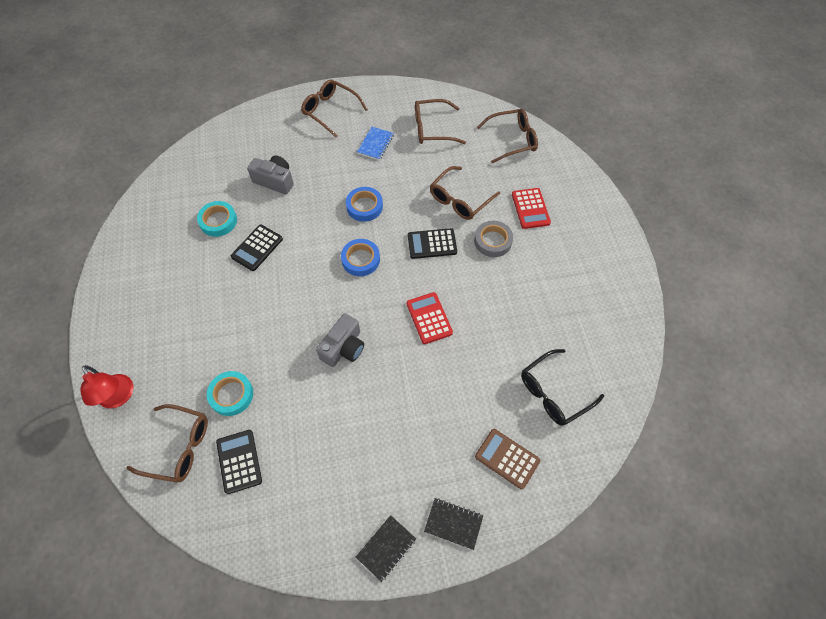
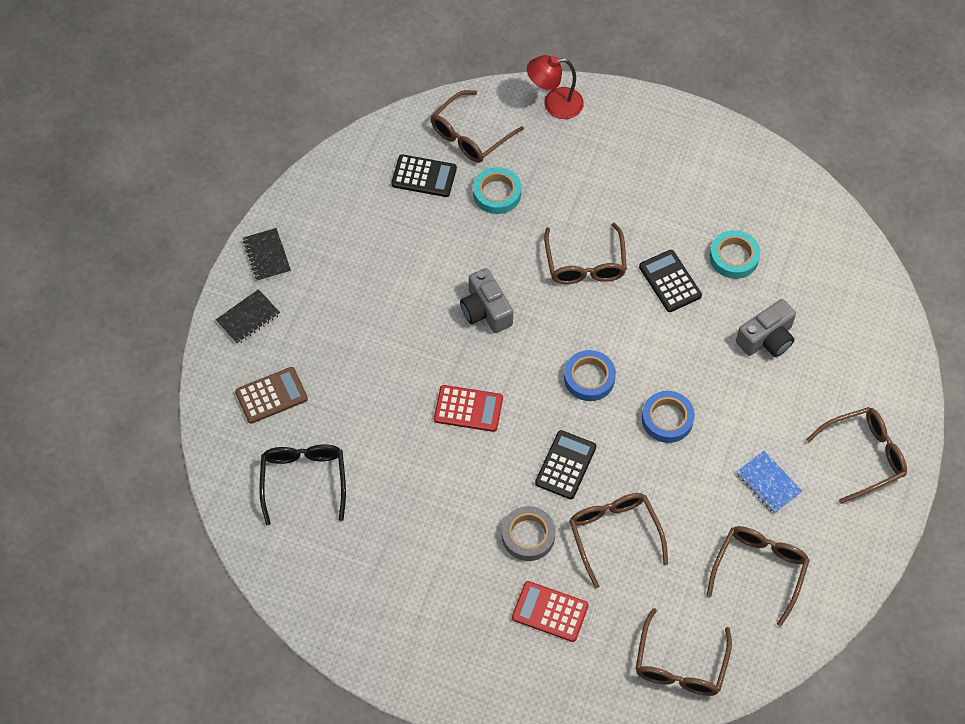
camera: 120 degrees right, 0 degrees up
(268, 304) = (585, 264): none -> brown glasses

